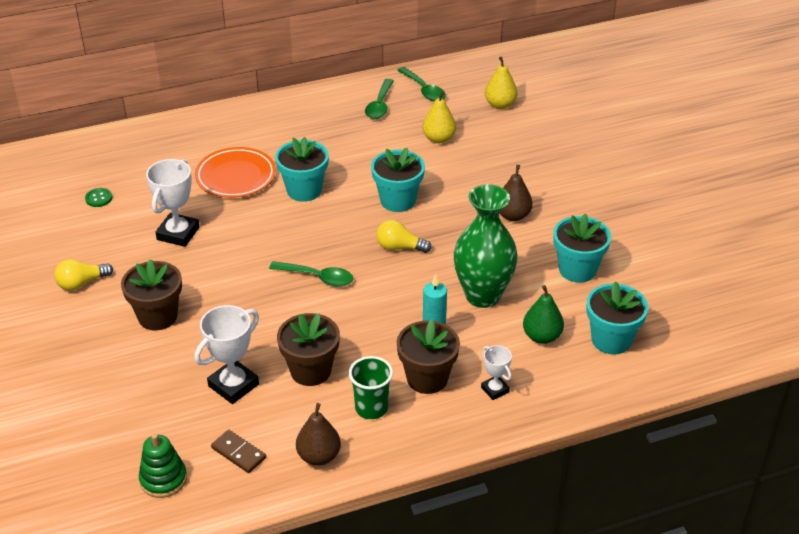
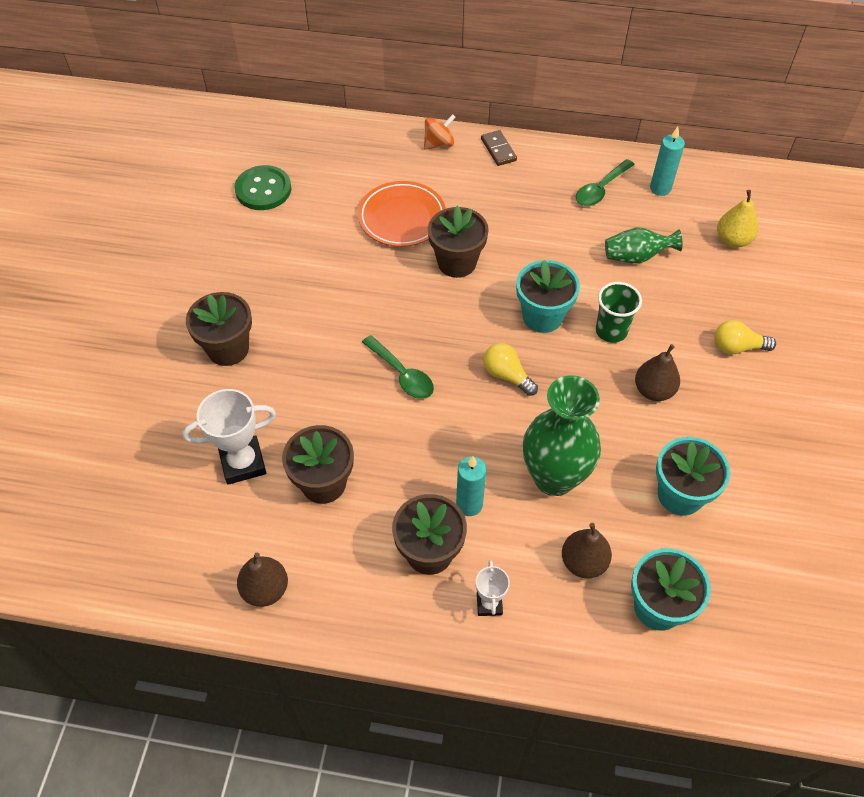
camera: 30 degrees right, 15 degrees up
(81, 283) = (188, 279): yellow light bulb -> yellow light bulb (737, 347)
(99, 198) = (263, 190): green button -> green button, size x2.00
(163, 479) = (114, 537): green stacking toy -> none
(178, 233) = (307, 261): white trophy -> none
(227, 117) = (439, 144): none -> orange spinning top
(239, 453) = (197, 544): brown domino -> brown domino (498, 150)
(304, 190) = (457, 262): turquoise flower pot -> brown flower pot
(371, 408) = (351, 559): green cup -> green cup (611, 331)
(424, 90) = (660, 188): green spoon -> turquoise candle
(438, 139) = (636, 257): yellow pear -> green vase
(542, 336) = (583, 562): green pear -> brown pear

